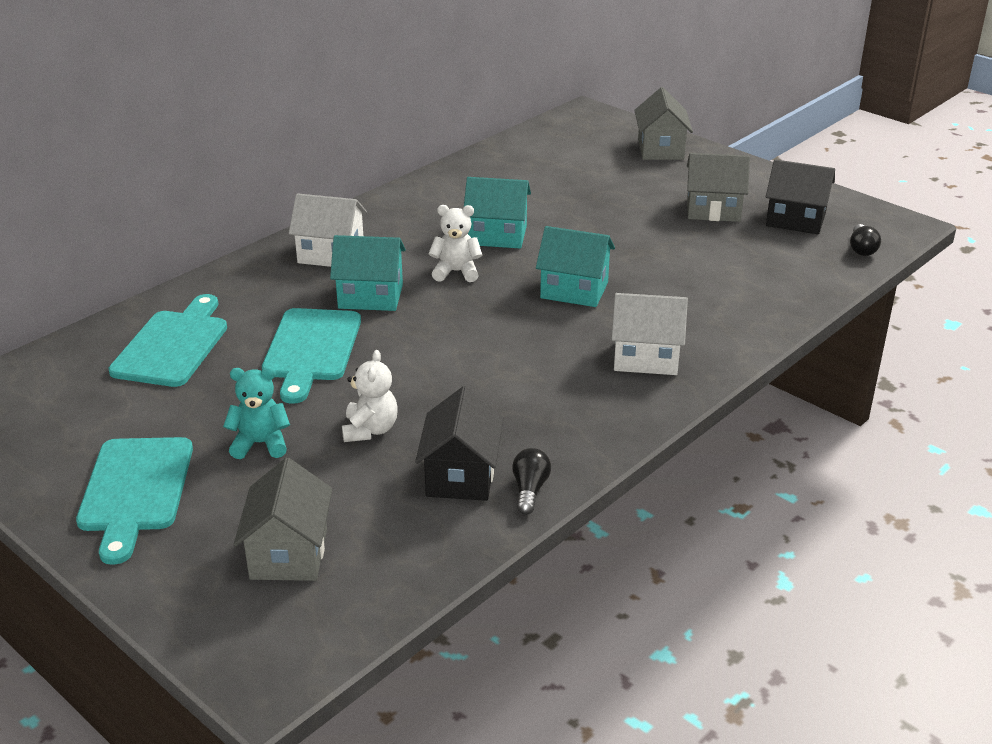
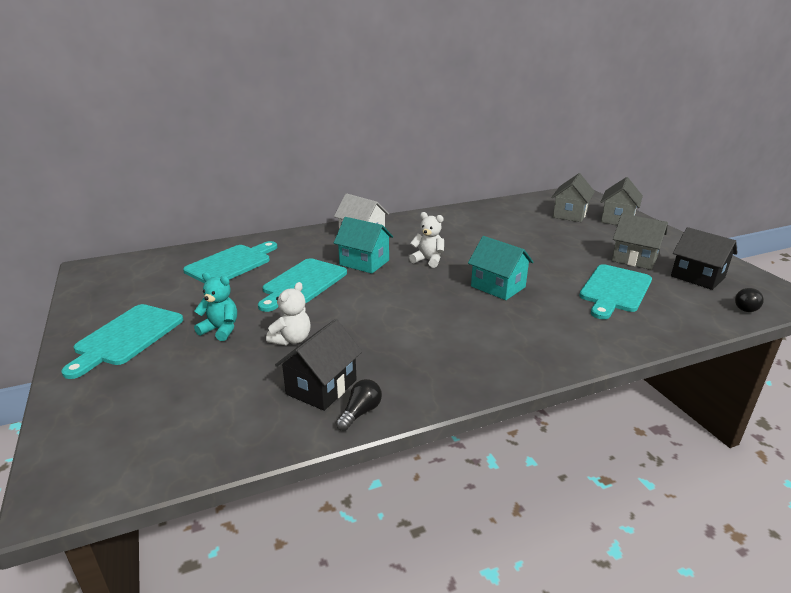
camera: 25 degrees right, 5 degrees down
(288, 553) = (165, 405): grey house -> grey house (570, 214)
(497, 235) = (471, 246): turquoise house -> none
(646, 358) = (519, 342): white house -> none
(713, 261) = (614, 290): none -> turquoise cutting board

